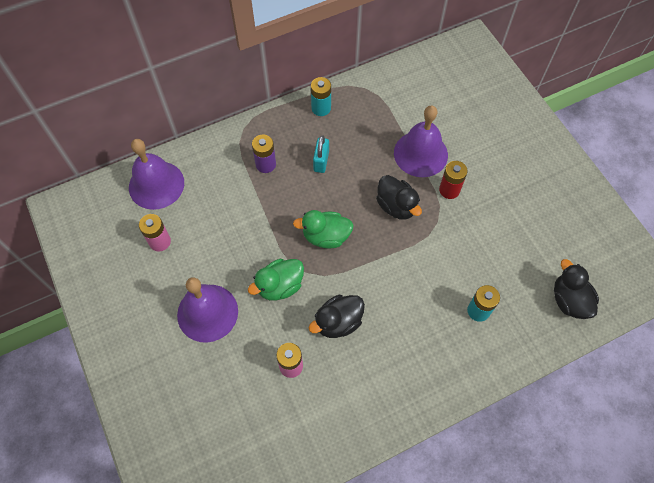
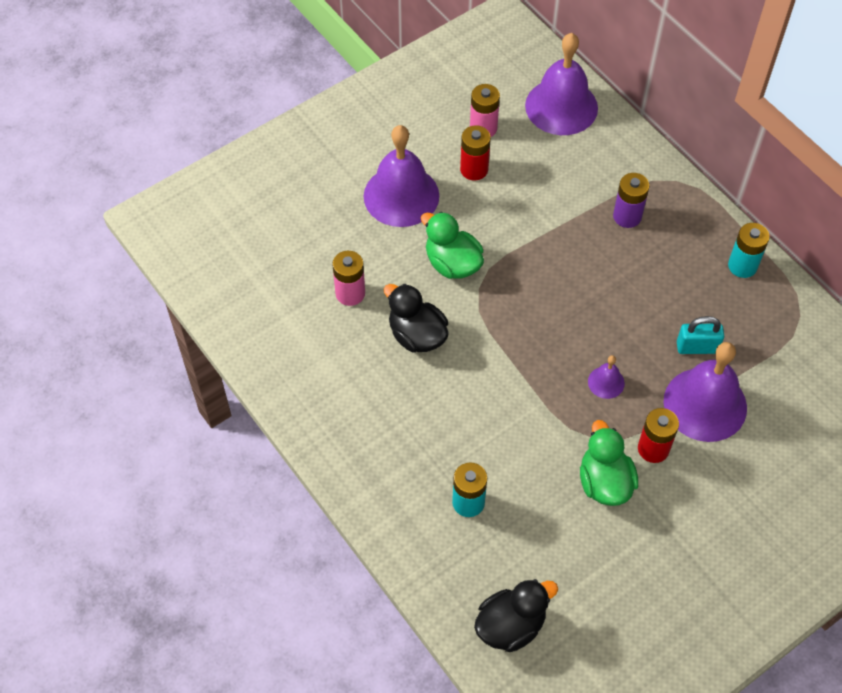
camera: 80 degrees right, 5 degrees down
(197, 255) = (474, 169): none -> red battery
(321, 161) = (652, 280): turquoise padlock -> turquoise padlock (697, 347)
(326, 236) = (535, 303): green duck -> green duck (604, 482)
(396, 206) = (606, 382): black duck -> purple bell

